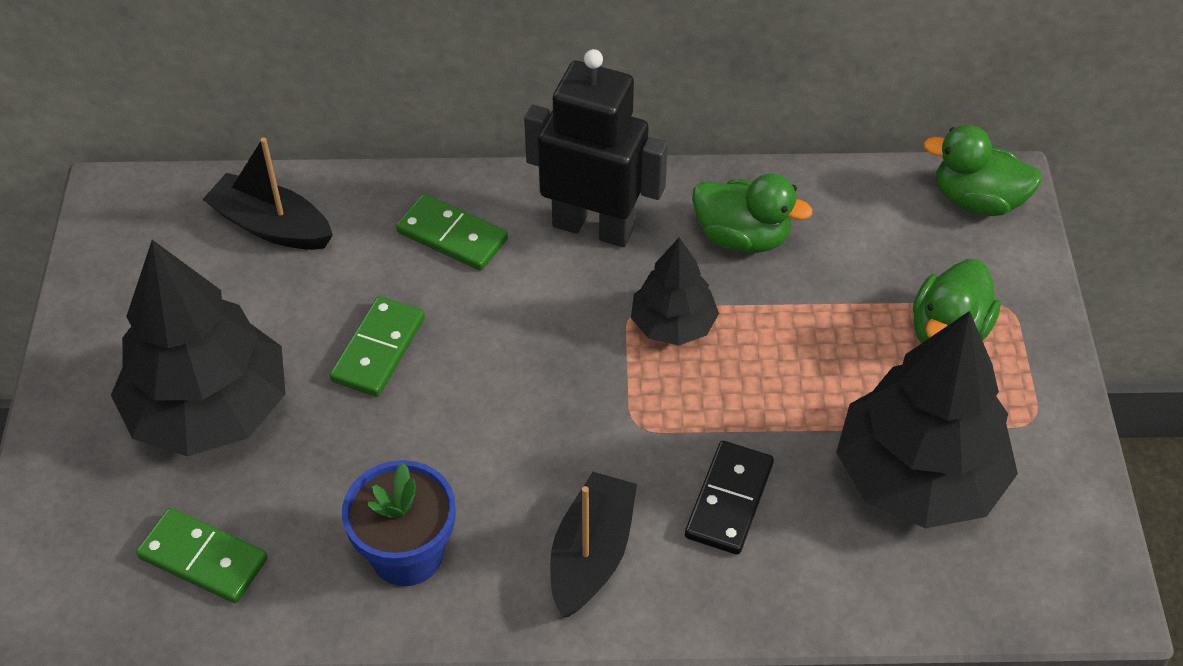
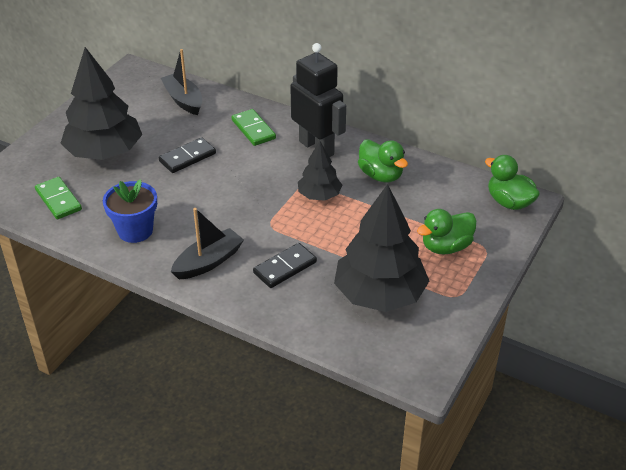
camera: 30 degrees right, 10 degrees down
(378, 349) = (187, 157): green domino -> black domino

